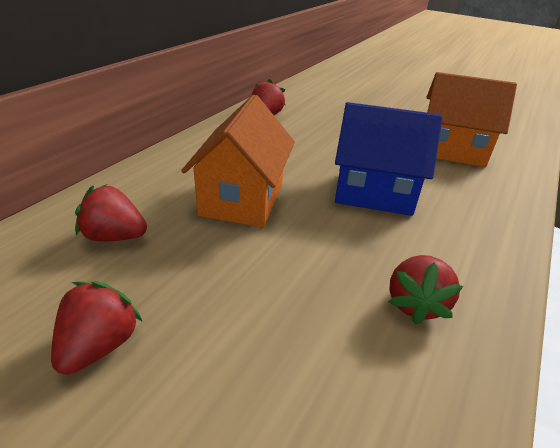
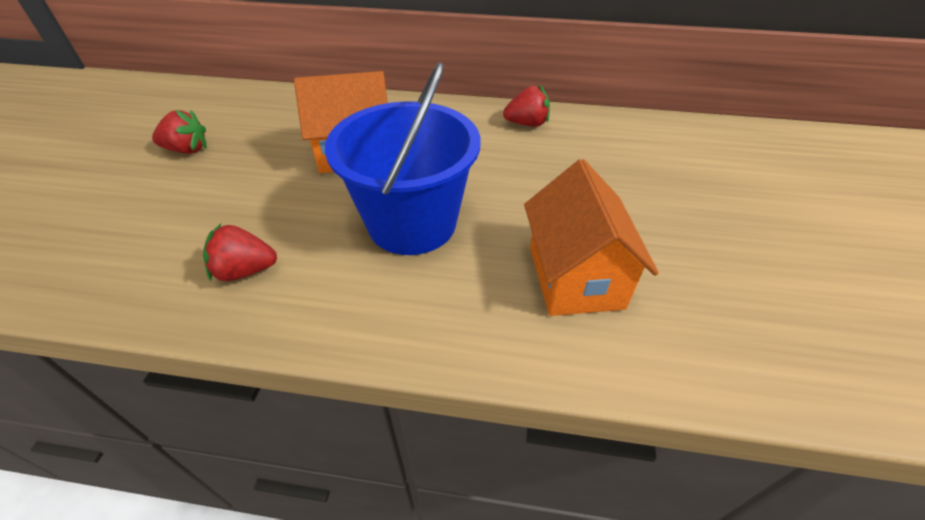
camera: 70 degrees right, 10 degrees up
(114, 236) = (283, 120): red strawberry -> none
(374, 192) = (412, 223): blue house -> blue bucket

